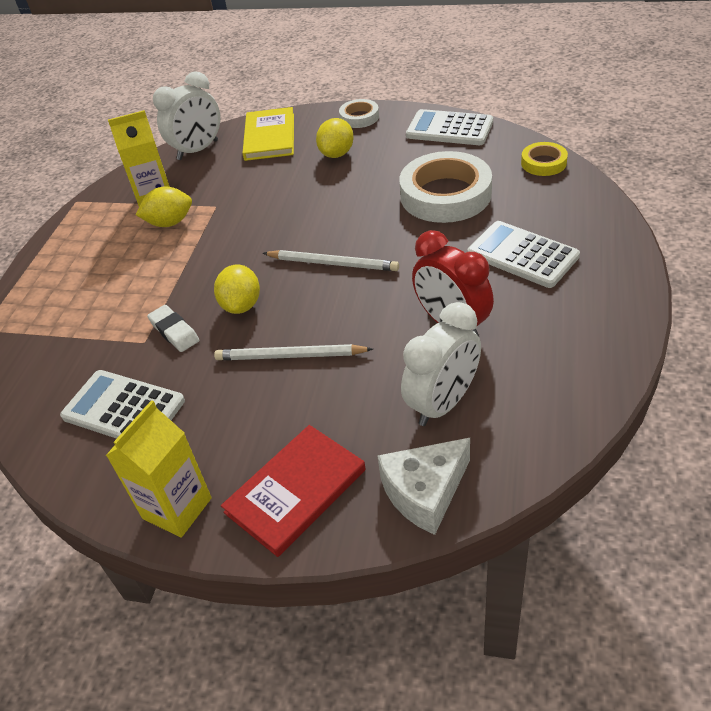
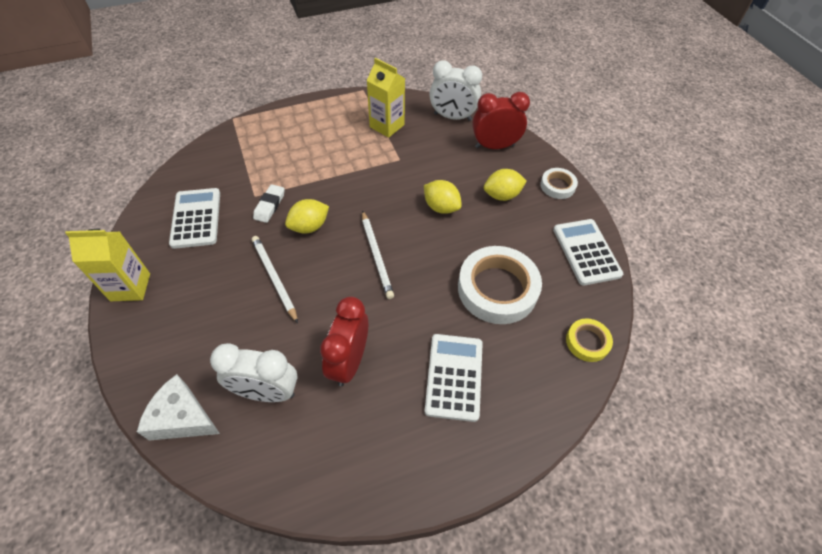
camera: 50 degrees right, 10 degrees up
(170, 223) = (368, 146): yellow lemon -> yellow lemon (441, 207)
(269, 137) = (494, 146): yellow book -> red clock
(296, 491) = (161, 341): red book -> none

